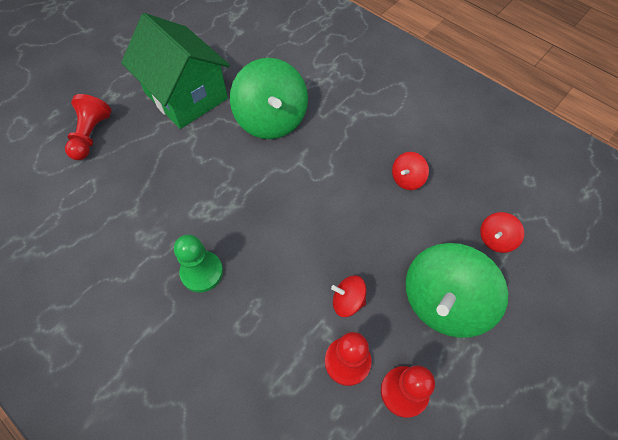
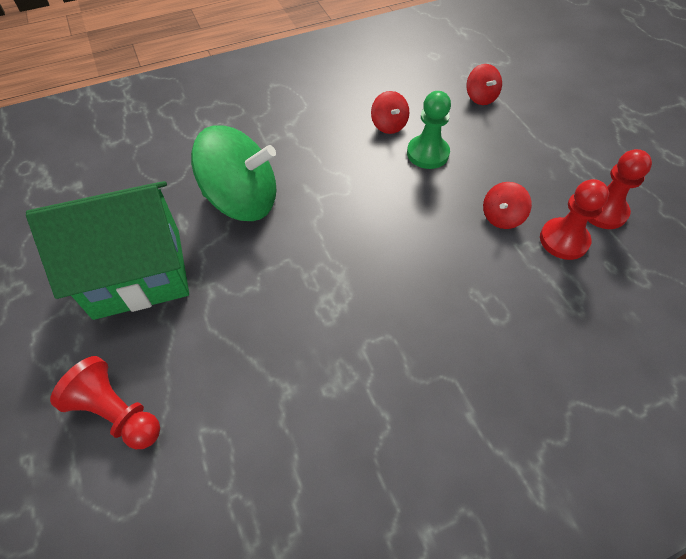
camera: 65 degrees left, 5 degrees down
(202, 272) = (415, 334): green pawn -> green pawn (427, 153)
(443, 302) = (527, 152): green spinning top -> none

